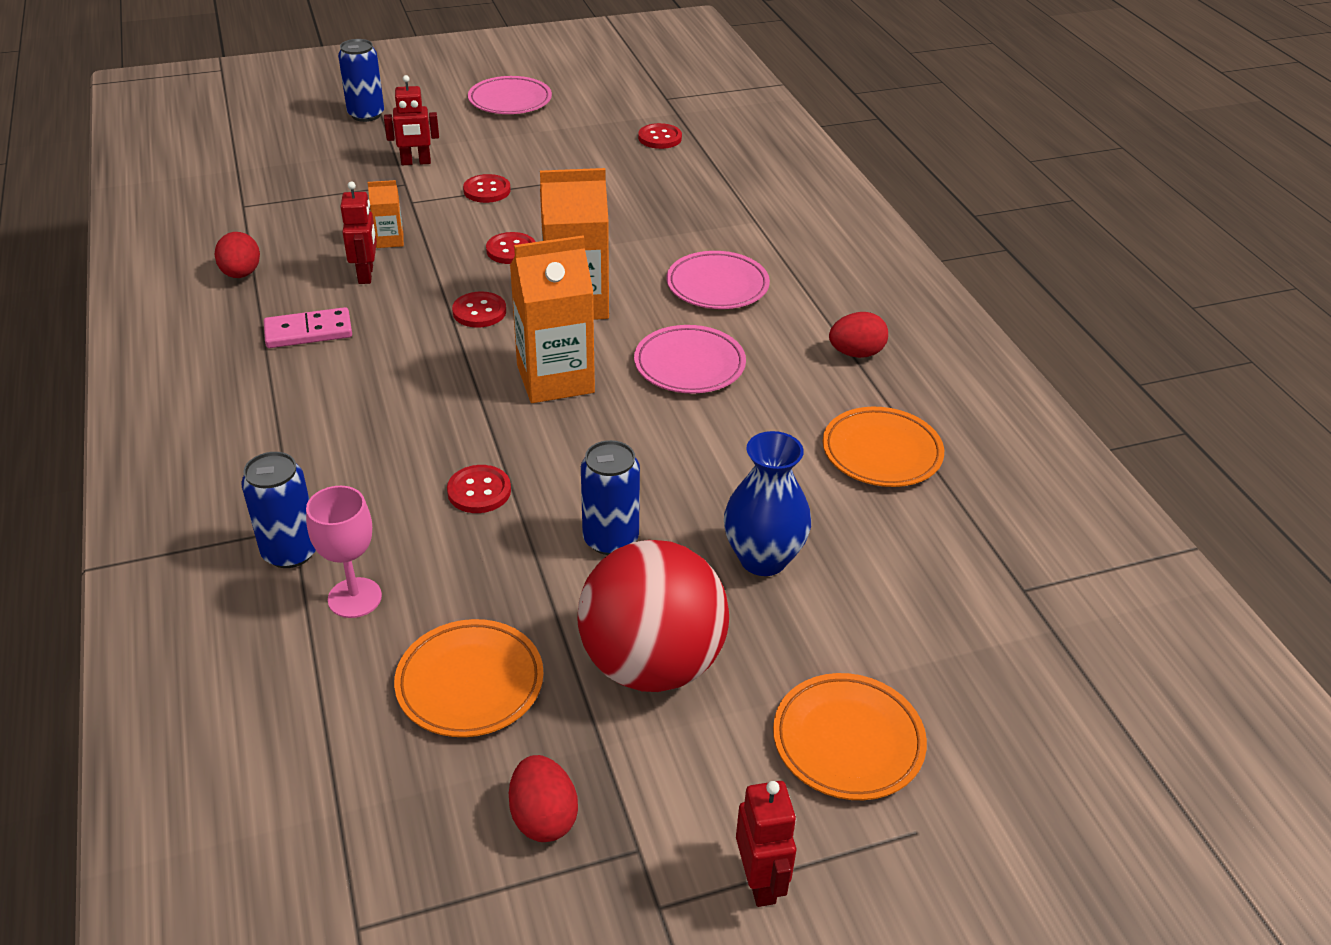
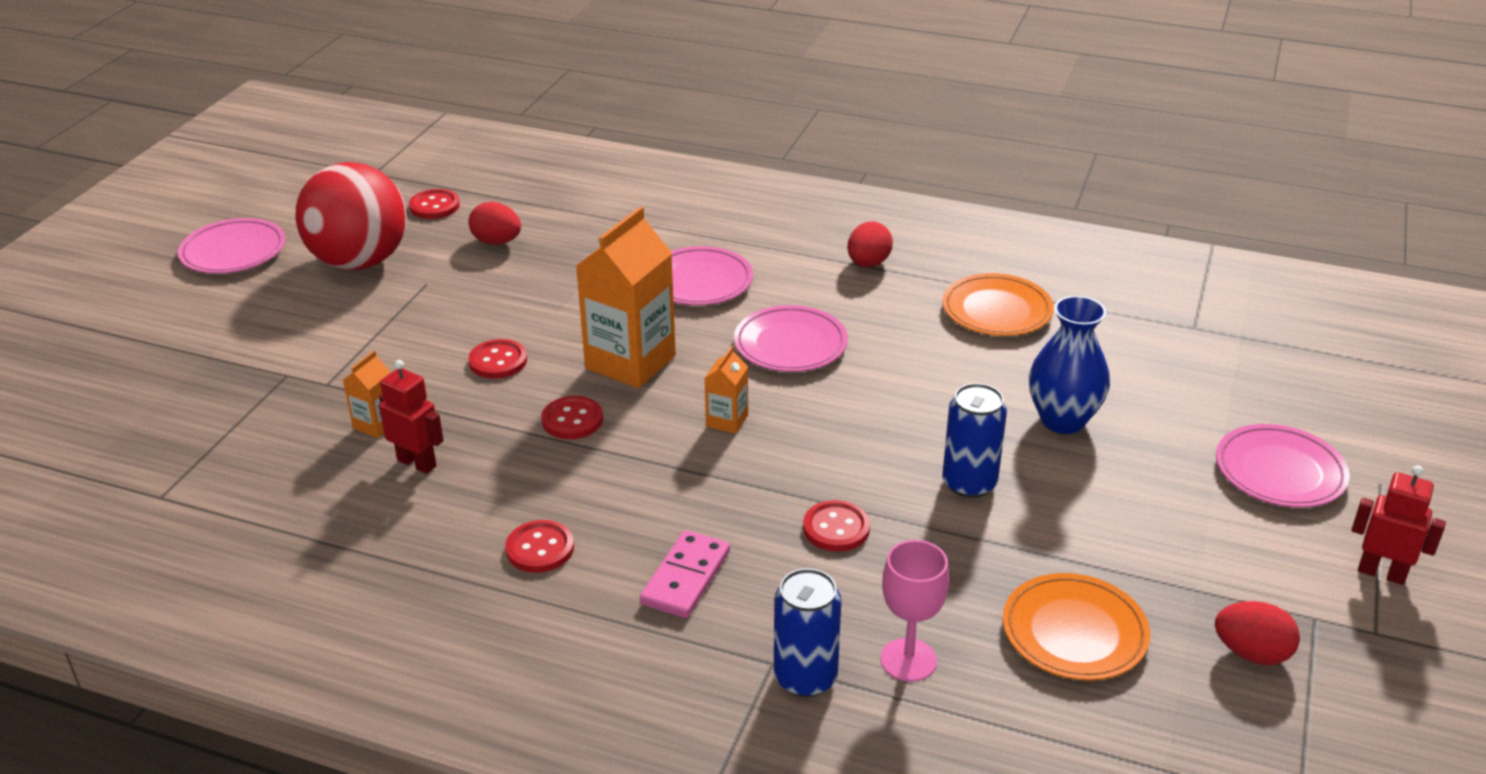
camera: 50 degrees left, 5 degrees down
(241, 274) = (296, 546): red egg -> red egg (497, 242)
(308, 331) = (466, 538): pink domino -> pink domino (685, 577)
(366, 115) = (109, 345): blue can -> none
(416, 162) = (257, 352): red robot -> none
(487, 190) = (375, 332): red button -> red button (540, 548)
(555, 379) = (727, 421): orange carton -> orange carton, size x0.47
(652, 664) = (1131, 526): red ball -> red ball (360, 262)
(848, 741) = (1279, 472): orange plate -> pink plate

